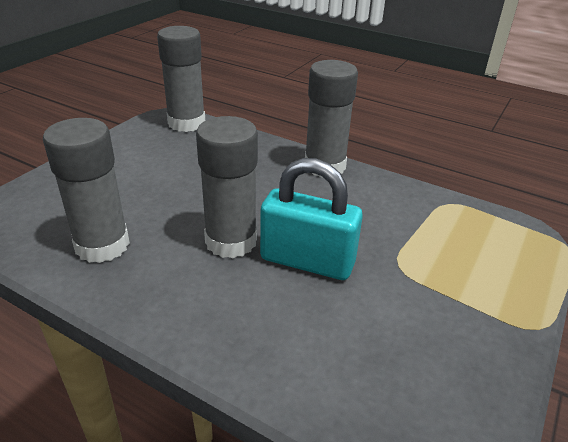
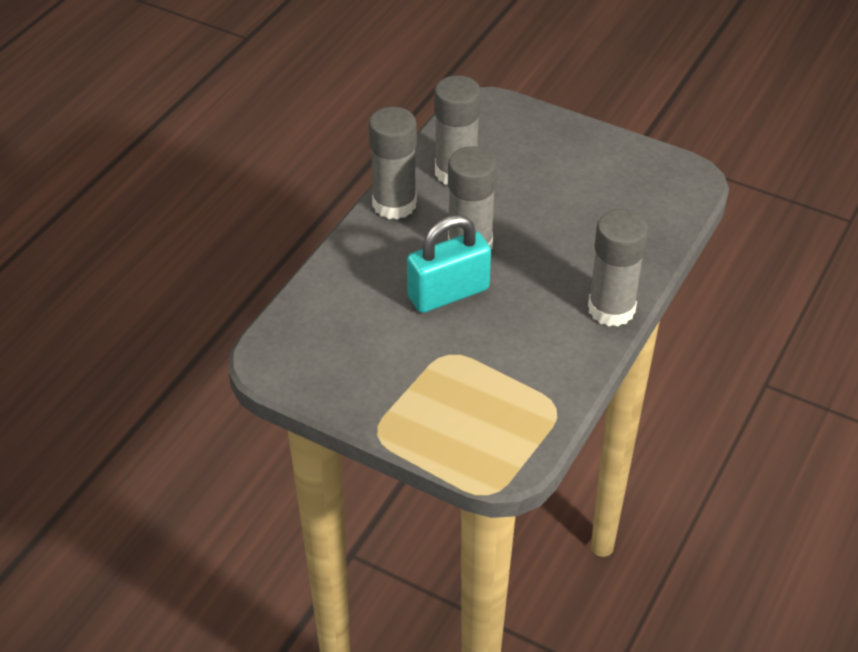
camera: 90 degrees right, 10 degrees up
(186, 123) = (682, 193): grey glue stick -> grey glue stick (394, 204)
(307, 261) = (448, 293): turquoise padlock -> turquoise padlock turned 45 degrees clockwise

